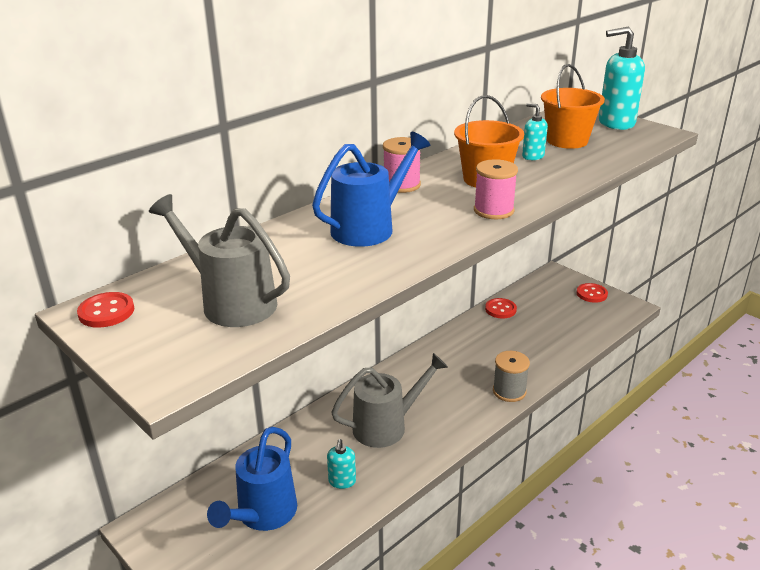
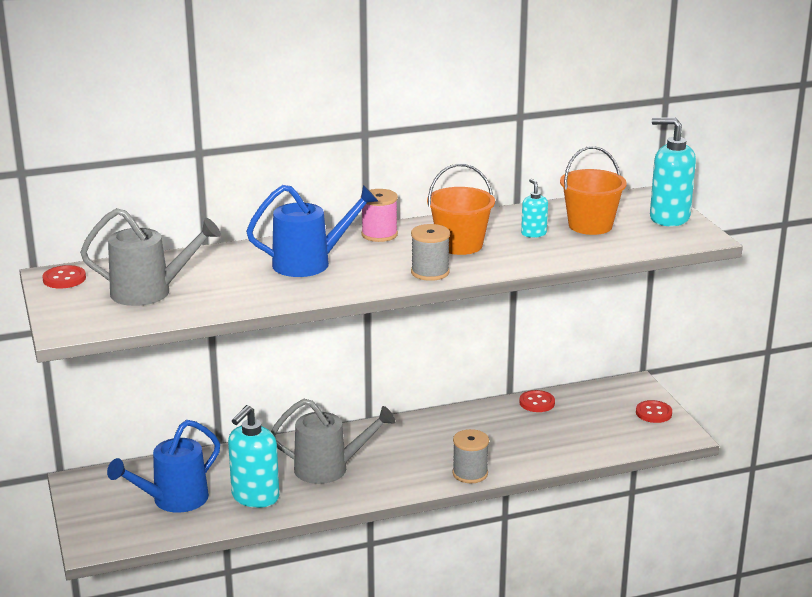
camera: 25 degrees right, 5 degrees down
(230, 302) = (150, 292): grey watering can -> grey watering can turned 120 degrees clockwise
(342, 481) = (255, 497): turquoise soap dispenser -> turquoise soap dispenser, size x1.93
(493, 210) = (430, 272): pink spool -> grey spool

